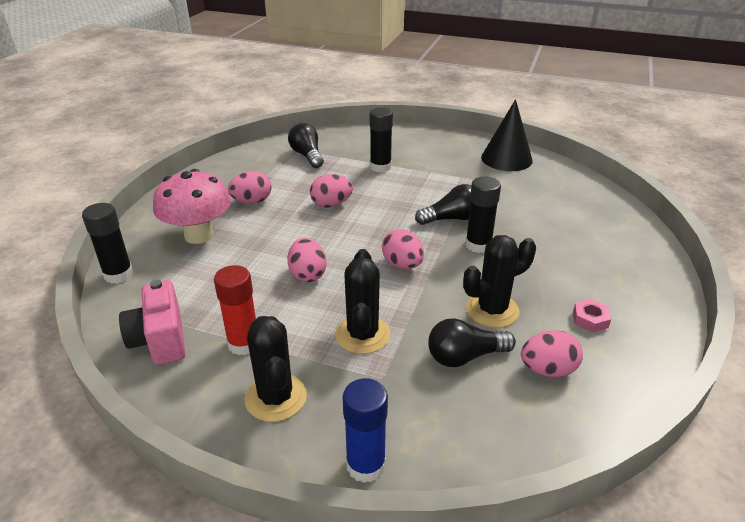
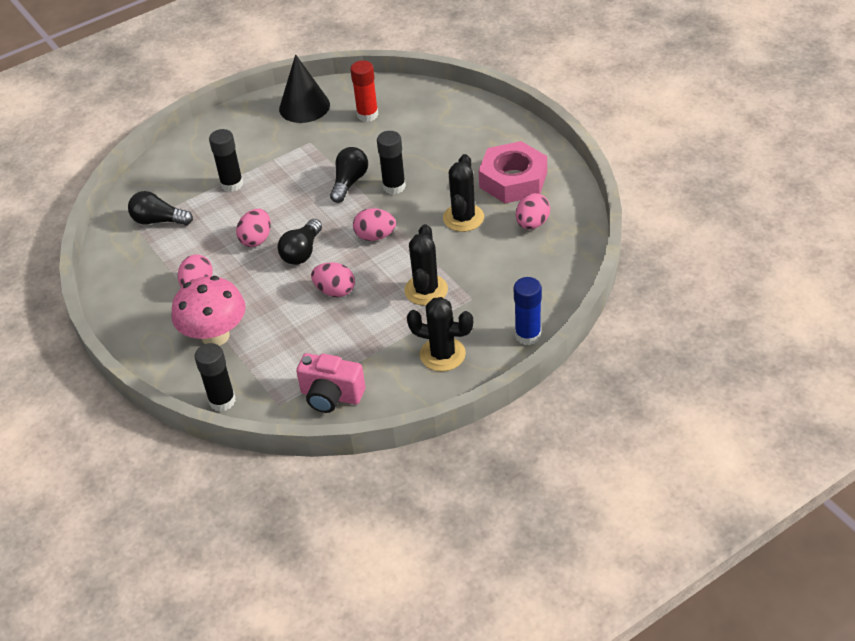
camera: 50 degrees left, 10 degrees up
(244, 343) = (377, 352): red glue stick -> red glue stick (367, 115)
(362, 335) = (426, 290): black cactus -> black cactus turned 60 degrees clockwise
(465, 356) = (489, 253): black light bulb -> black light bulb (302, 252)
(590, 319) = (513, 180): pink nut -> pink nut, size x2.50

